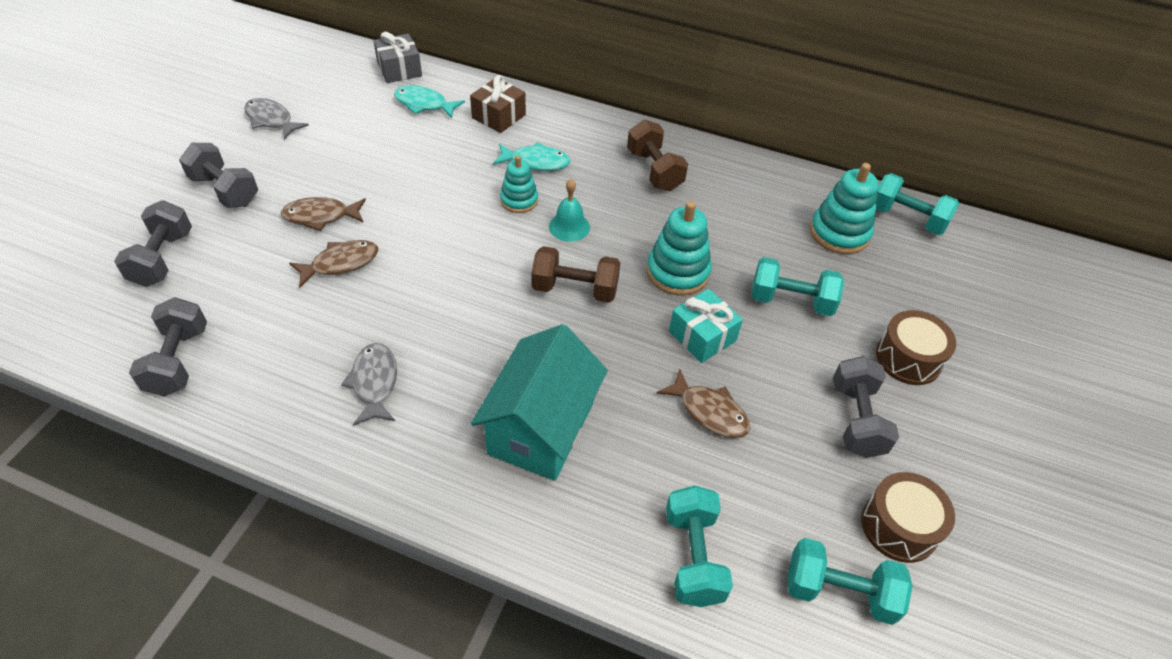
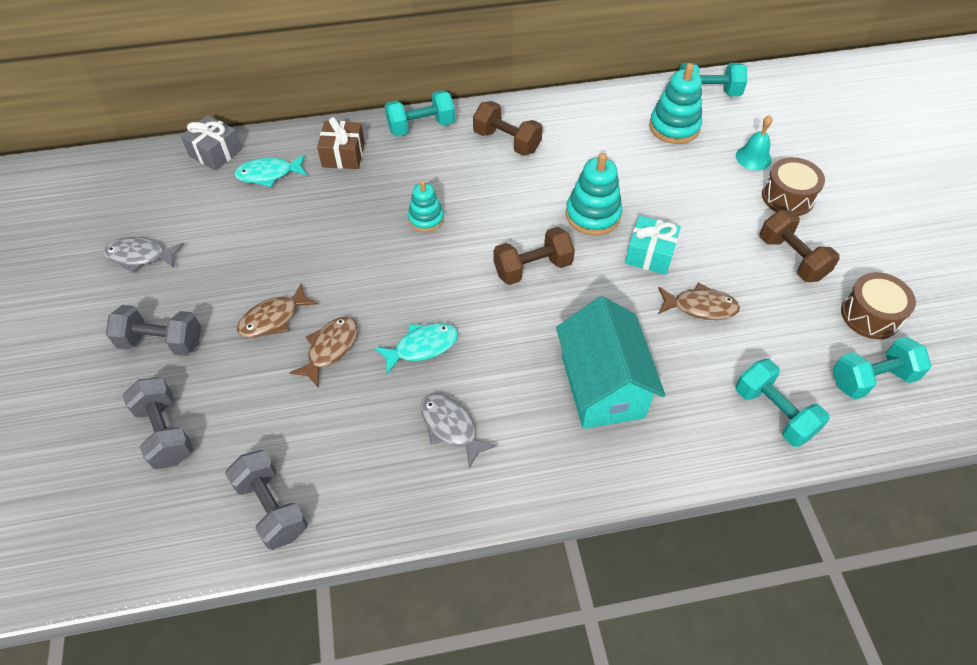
camera: 30 degrees left, 5 degrees up
(536, 162) = (410, 180): turquoise fish -> turquoise fish (422, 347)
(569, 227) = (484, 220): turquoise bell -> turquoise bell (753, 157)
(791, 301) = (685, 195): turquoise dumbbell -> turquoise dumbbell (421, 126)
(856, 420) = (791, 258): grey dumbbell -> brown dumbbell

